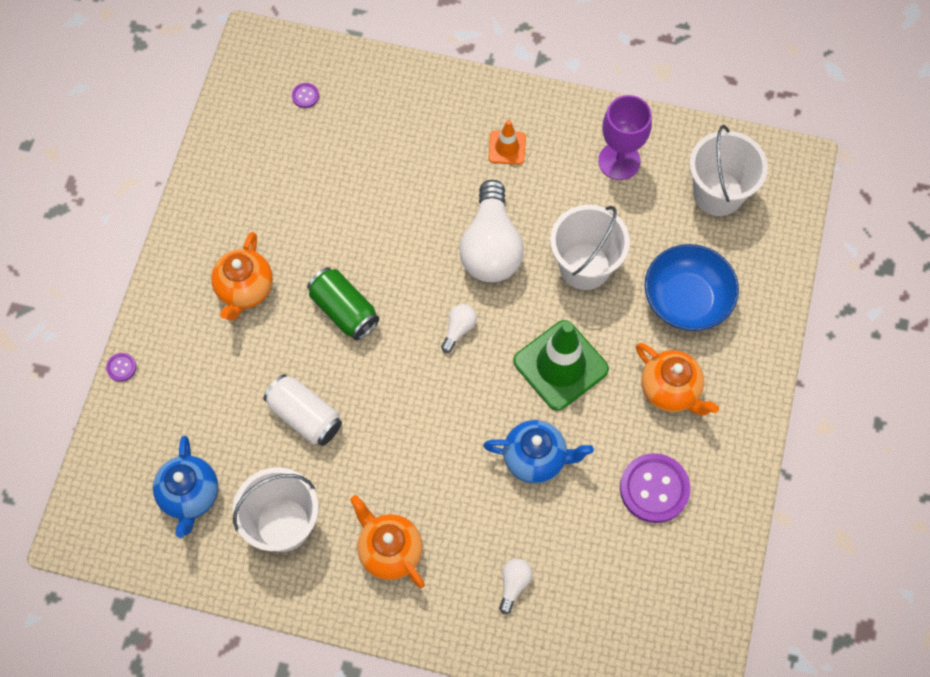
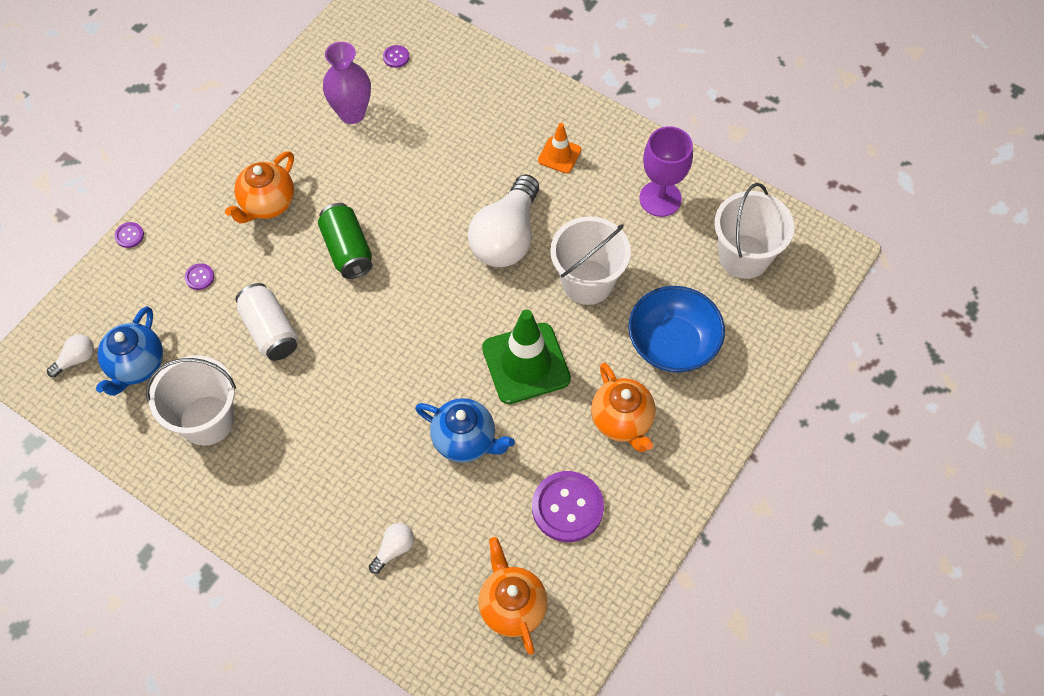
camera: 20 degrees right, 5 degrees down
(211, 386) = (199, 277): none -> purple button
(287, 169) = (352, 113): none -> purple vase
(389, 551) = (292, 477): orange teapot -> orange teapot (512, 606)
(459, 329) = (444, 300): white light bulb -> white light bulb (76, 359)

